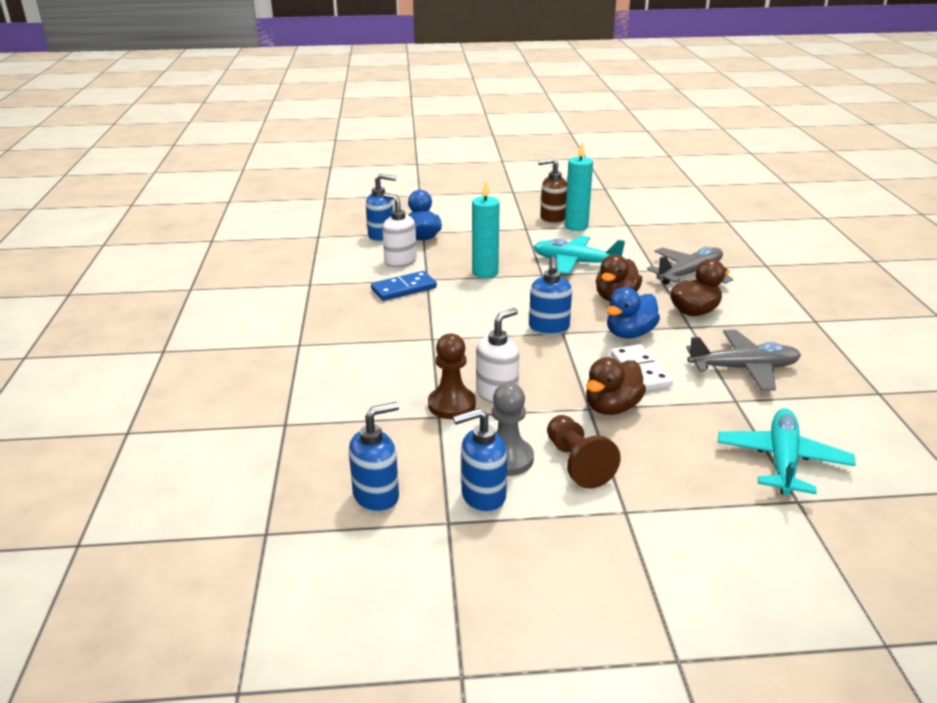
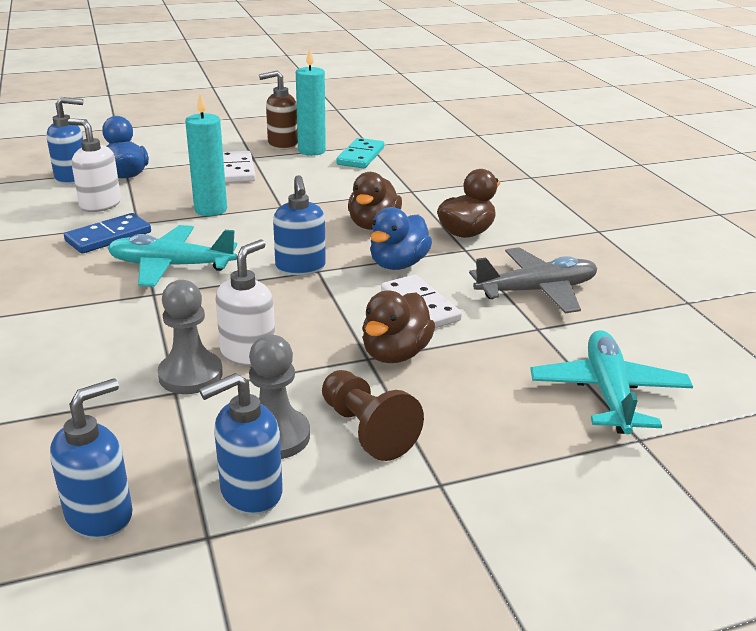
camera: 15 degrees left, 0 degrees up
(451, 405) = (190, 375): brown pawn -> grey pawn
(511, 239) = (237, 170): none -> white domino
(575, 263) = (318, 190): turquoise plane -> turquoise plane (171, 266)
(617, 234) = (361, 156): none -> turquoise domino
(689, 274) = (451, 192): grey plane -> none

